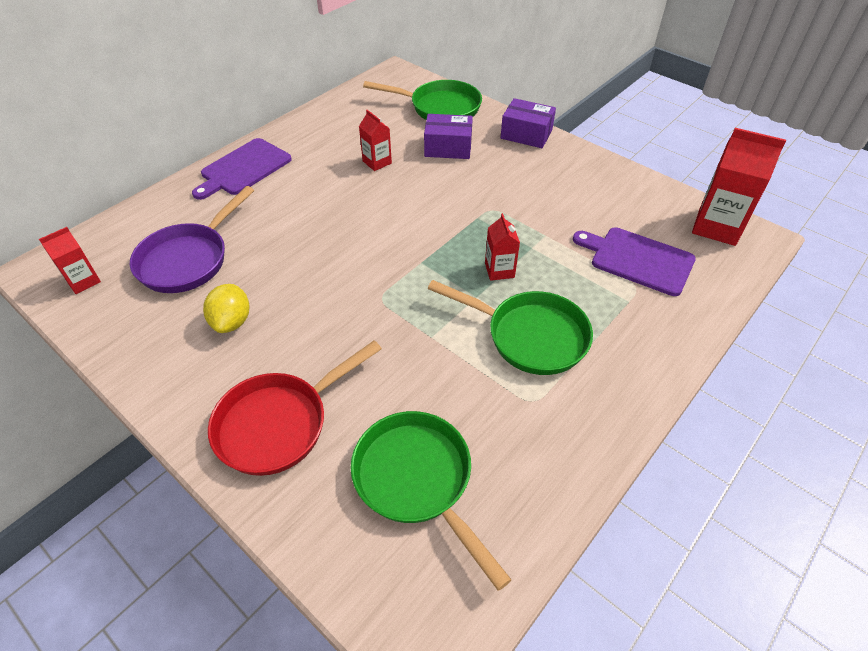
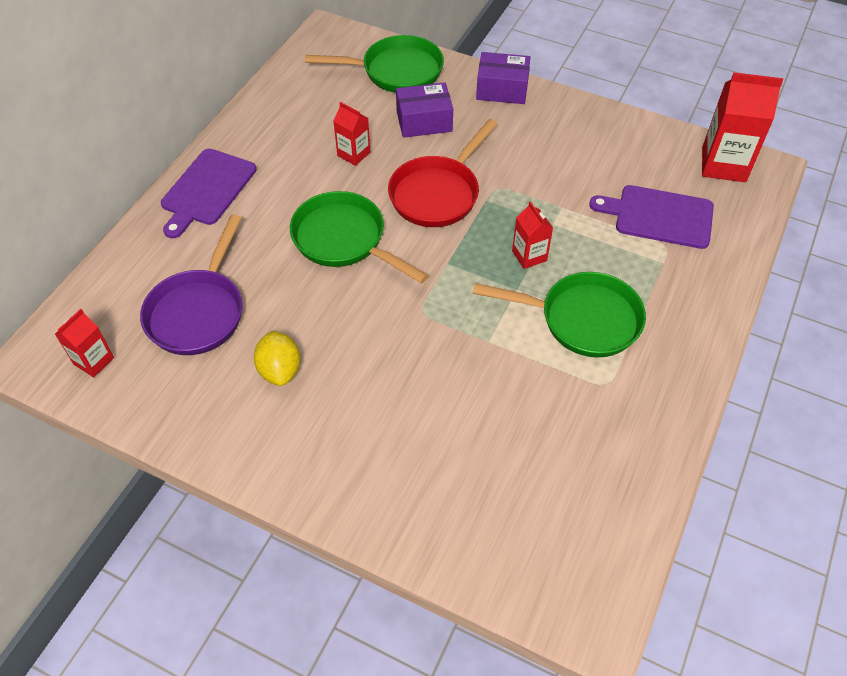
camera: 15 degrees left, 5 degrees up
(279, 423) = (377, 462): red pan -> red pan (438, 193)
(418, 481) = (529, 483): green pan -> green pan (344, 240)

